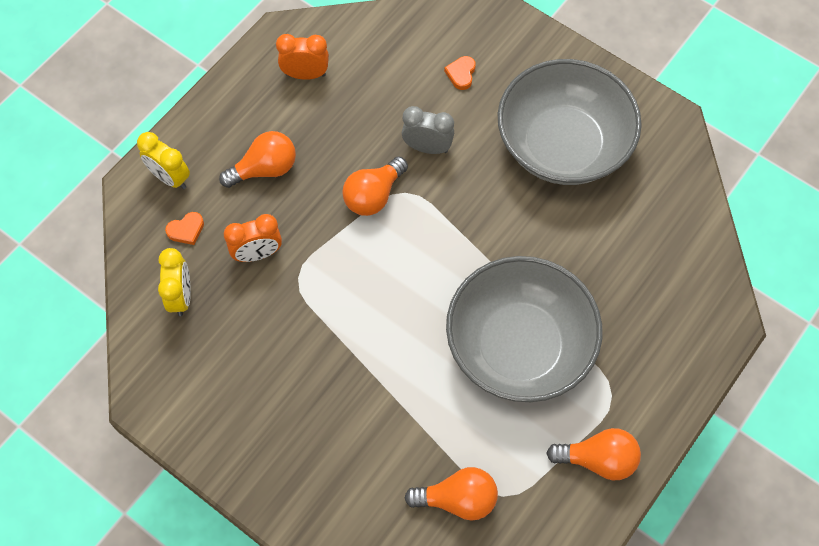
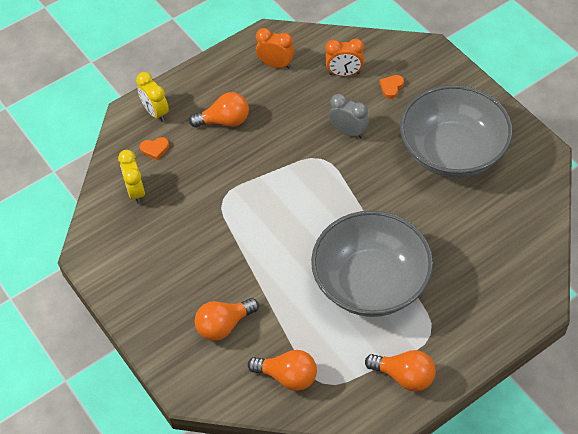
camera: 20 degrees right, 10 degrees down
(181, 296) = (136, 192): yellow clock -> yellow clock turned 150 degrees clockwise
(257, 254) = (200, 176): orange clock -> orange clock (344, 73)
(373, 195) = (297, 155): orange light bulb -> orange light bulb (224, 325)

